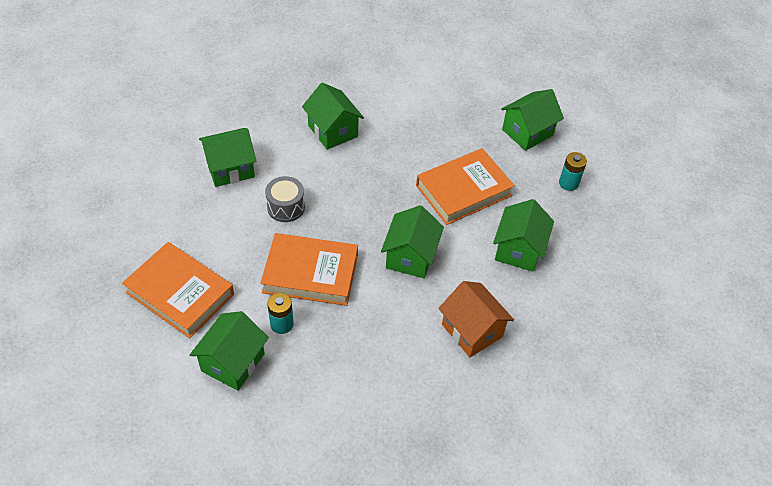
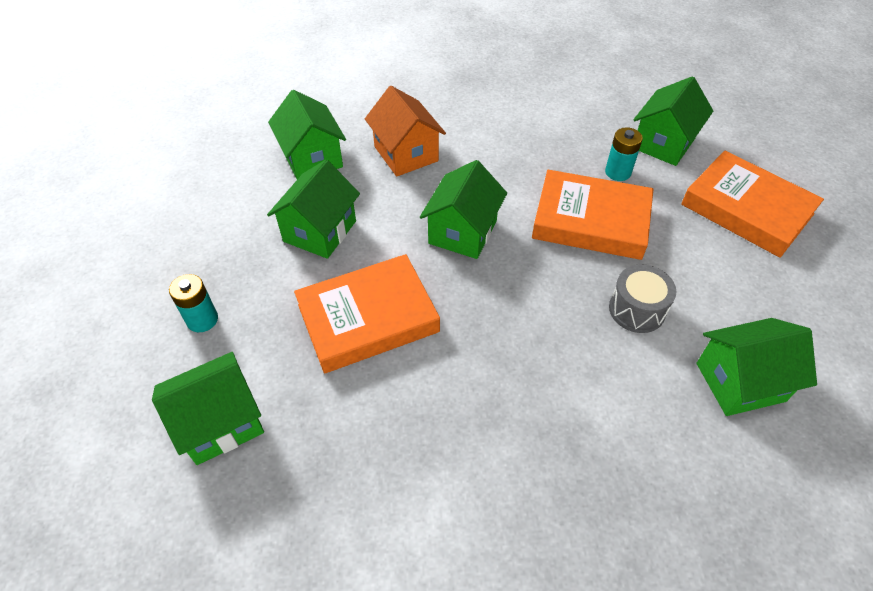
camera: 170 degrees left, 0 degrees up
(333, 131) = (574, 451): green house -> green house (312, 158)

